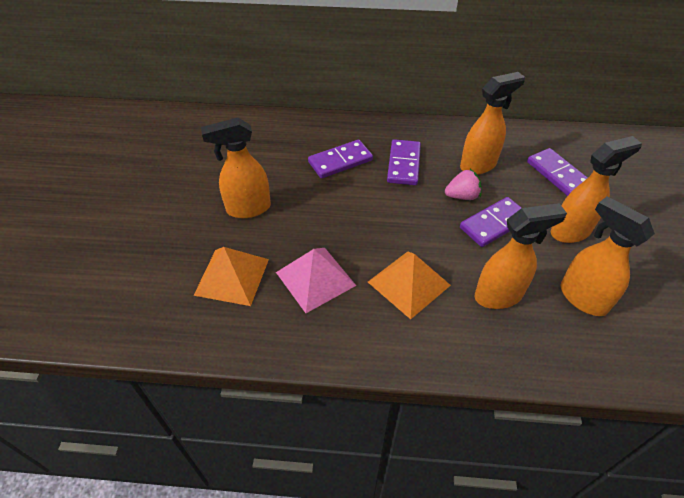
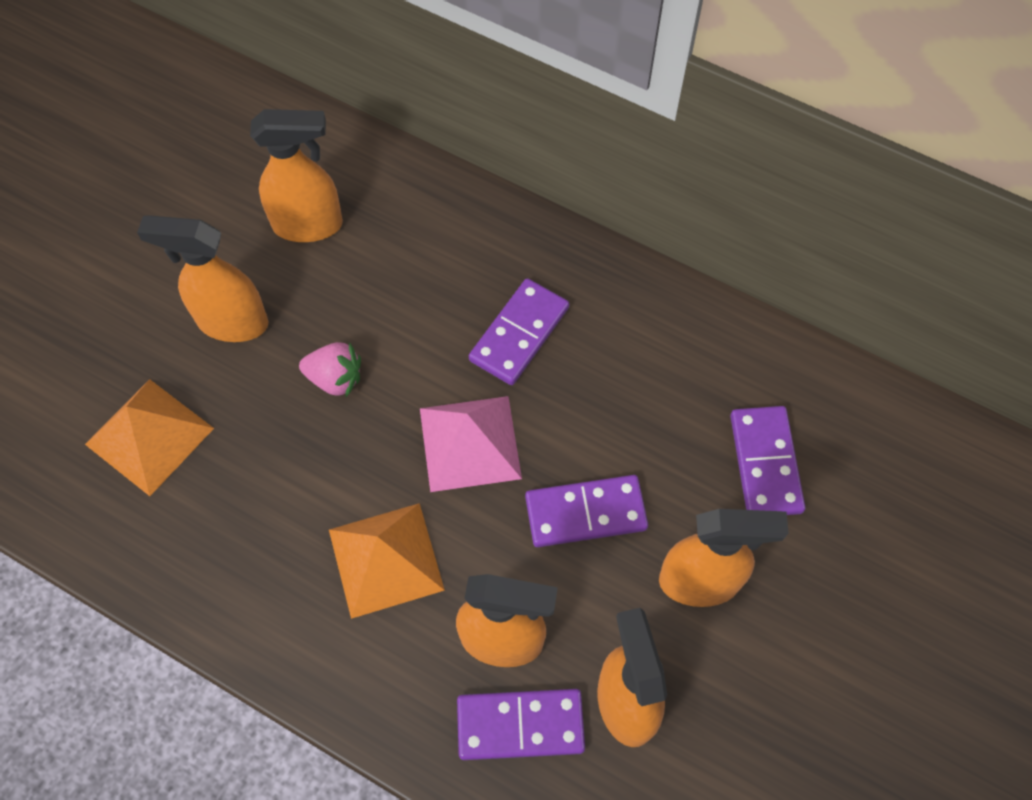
camera: 25 degrees right, 15 degrees up
(315, 279) = (260, 491): pink pyramid -> pink pyramid (470, 443)
(340, 161) = (421, 285): purple domino -> purple domino (520, 725)
(462, 196) = (571, 438): pink strawberry -> pink strawberry (335, 378)
(478, 165) = (642, 387): orange spray bottle -> orange spray bottle (309, 225)

